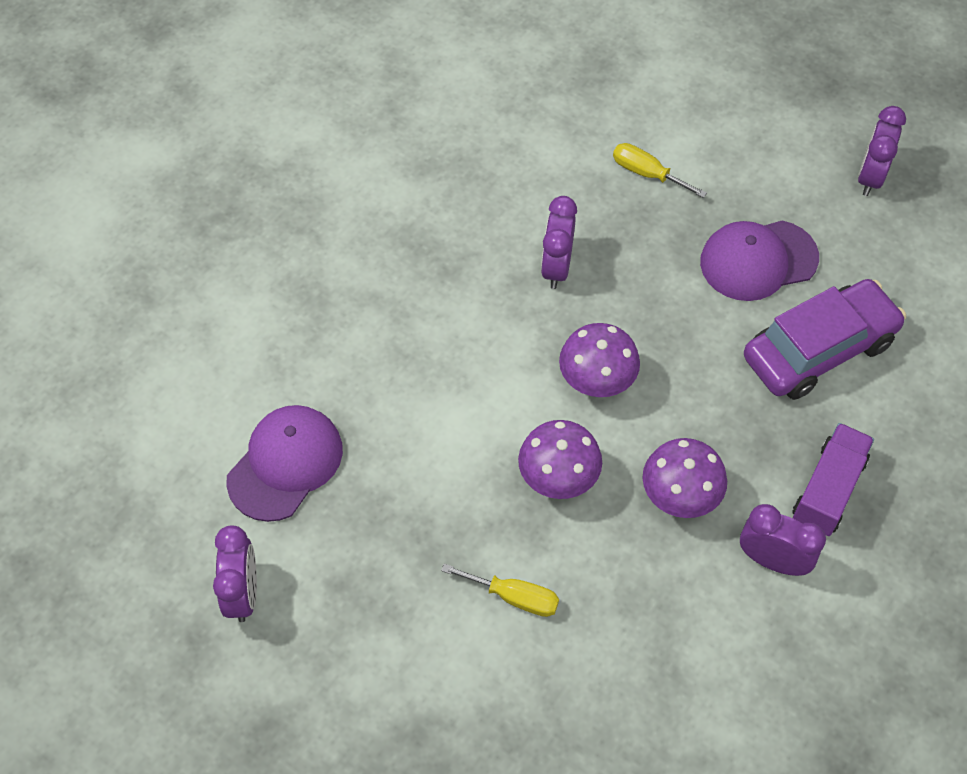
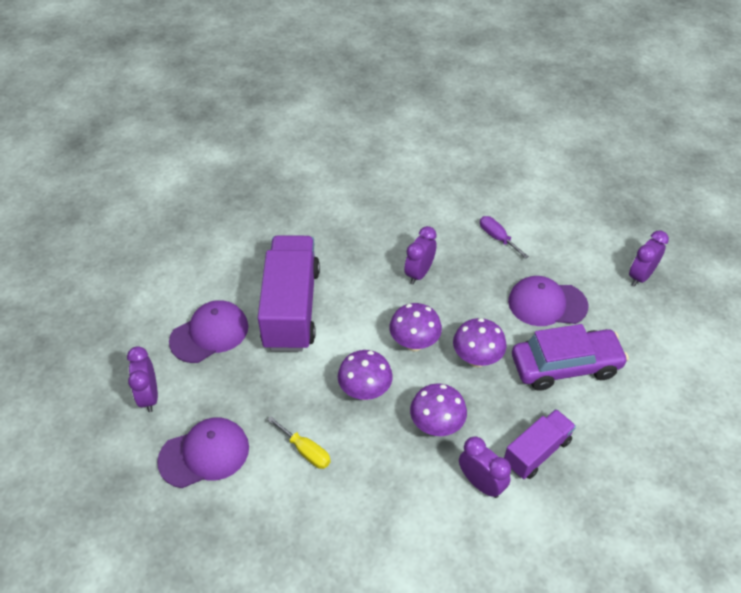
camera: 20 degrees right, 10 degrees down
(243, 593) = (149, 396): purple clock -> purple clock turned 150 degrees clockwise
(370, 652) = (204, 454): none -> purple cap
(391, 383) = (291, 308): none -> purple truck
(647, 173) = (497, 238): yellow screwdriver -> purple screwdriver
(694, 378) = (476, 359): none -> purple mushroom

